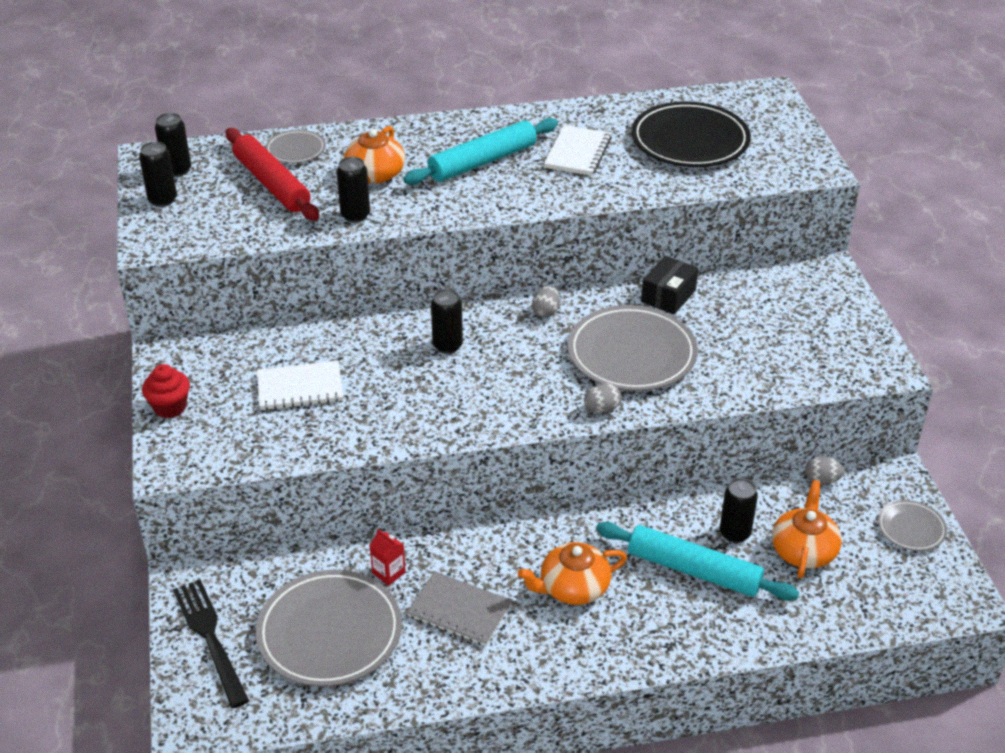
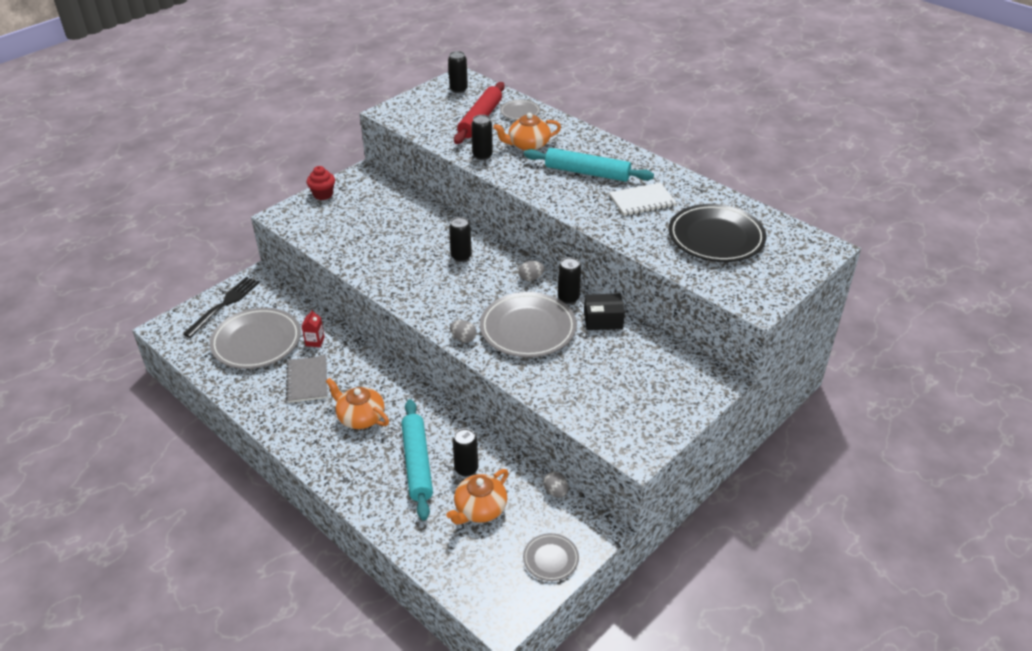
camera: 55 degrees right, 0 degrees up
(162, 200) = (428, 97): black can -> black can (568, 298)
(300, 388) = (375, 225): white notebook -> none
(803, 550) = (480, 509): orange teapot -> orange teapot turned 150 degrees clockwise

